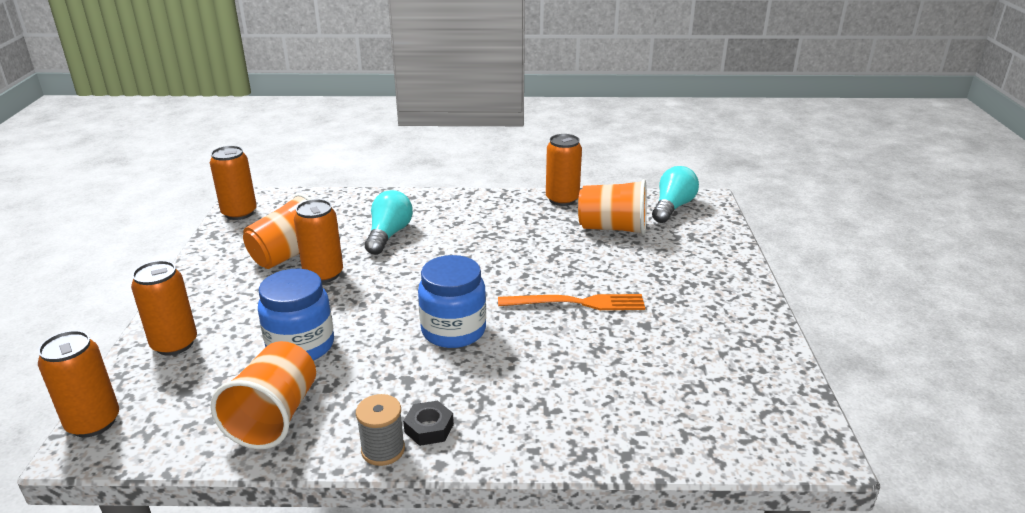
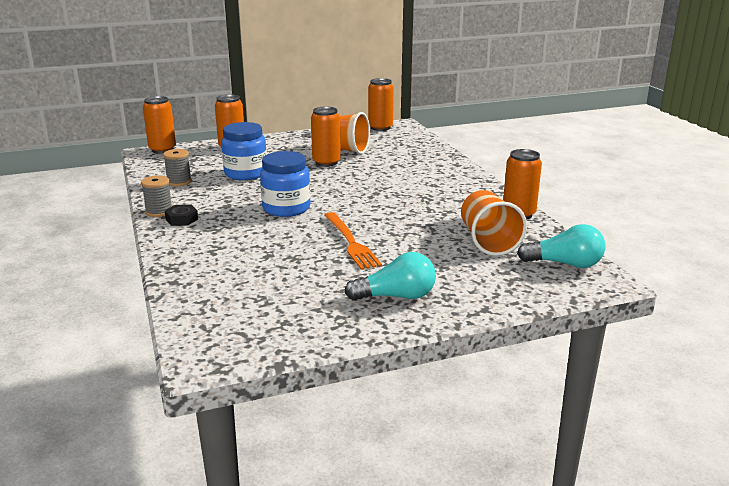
camera: 70 degrees right, 5 degrees down
(274, 417) = (179, 182): orange cup -> grey spool
(389, 235) = (393, 168): turquoise light bulb -> turquoise light bulb (396, 296)

